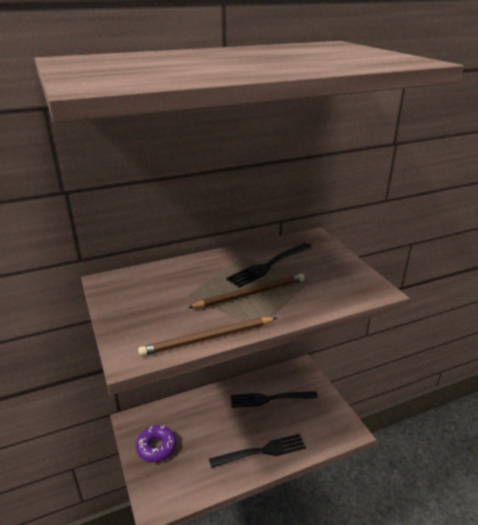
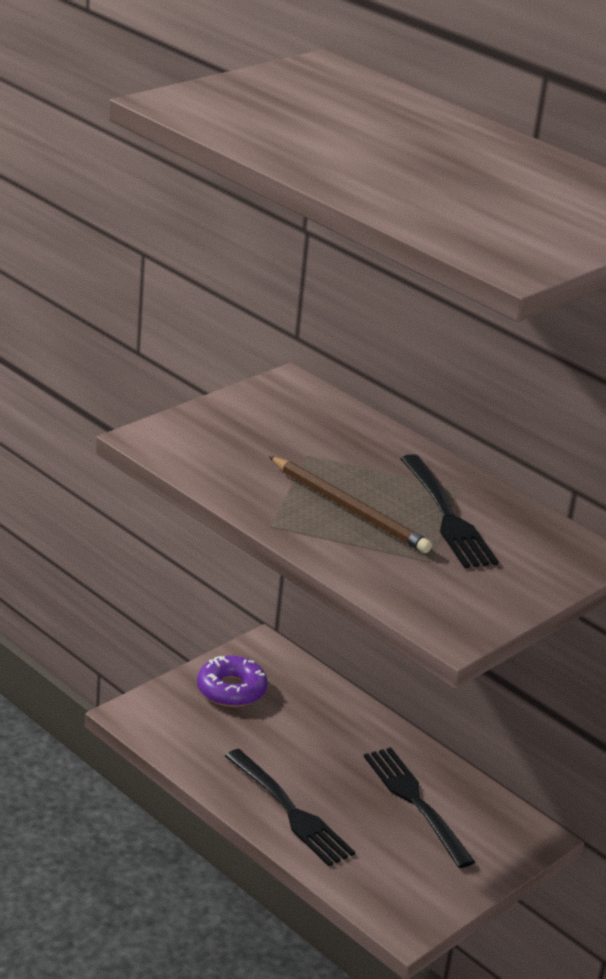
camera: 65 degrees right, 0 degrees up
(207, 338) = (218, 488): brown pencil -> none
(269, 265) = (447, 516): black fork -> black fork turned 135 degrees counterclockwise

